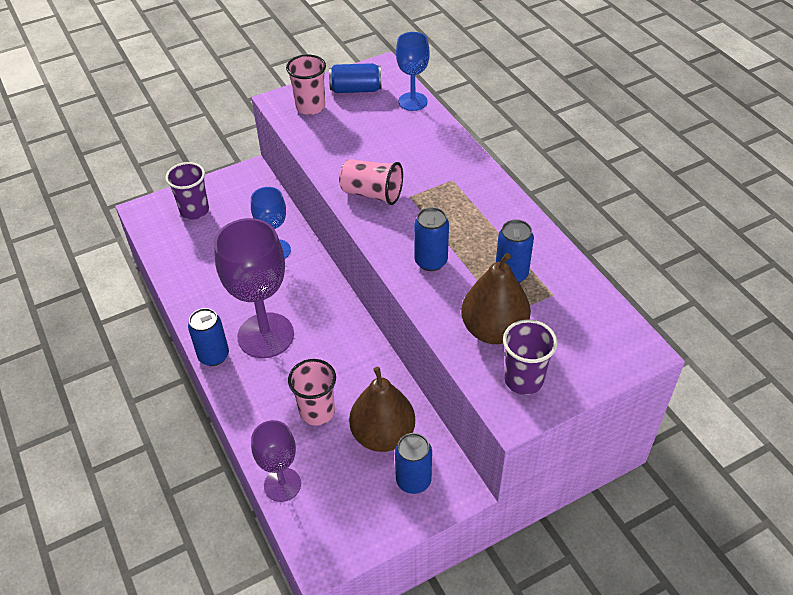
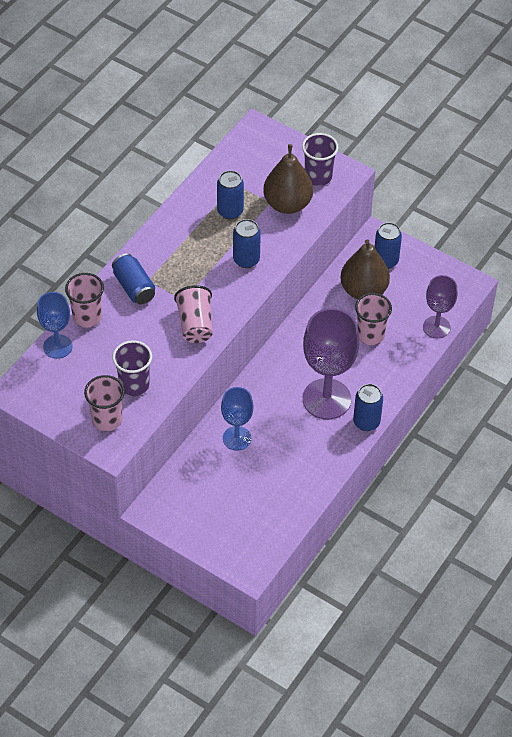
camera: 120 degrees left, 5 degrees up
(194, 211) = (226, 527): purple cup -> purple cup (134, 385)
(356, 89) = (61, 397): blue can -> blue can (134, 287)
(434, 128) = (87, 317): none -> pink cup

